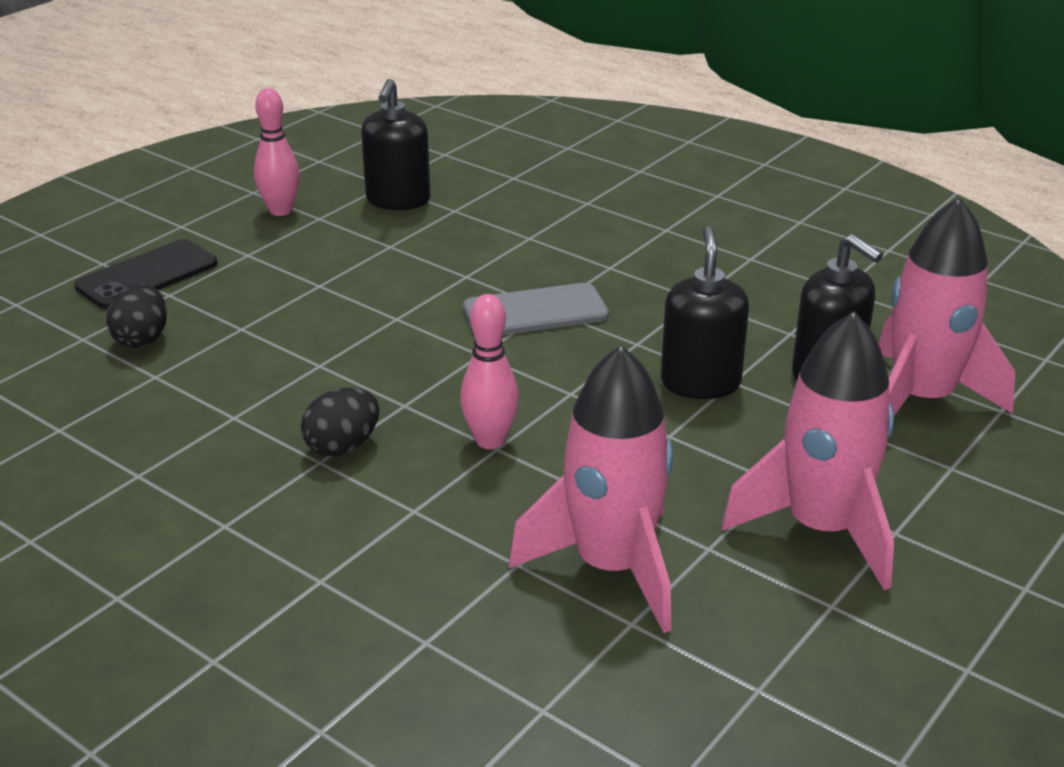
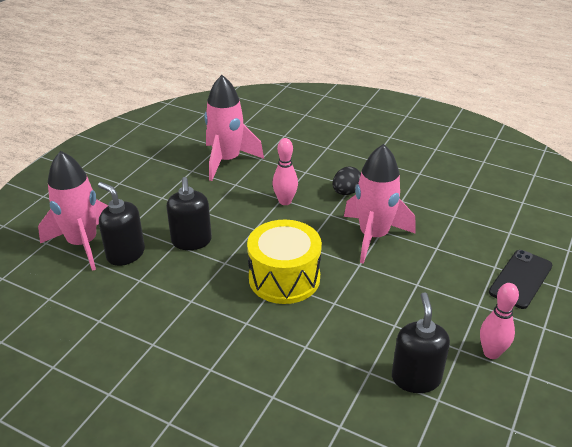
camera: 170 degrees right, 5 degrees up
(142, 339) = (480, 235): black egg -> none
(535, 312) = (284, 278): grey phone -> yellow drum
(821, 529) = (148, 180): pink rocket -> pink rocket (373, 236)

